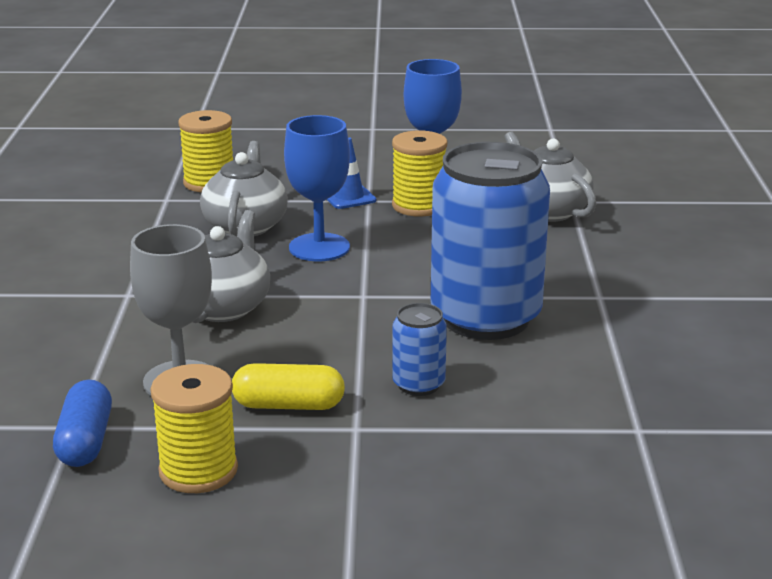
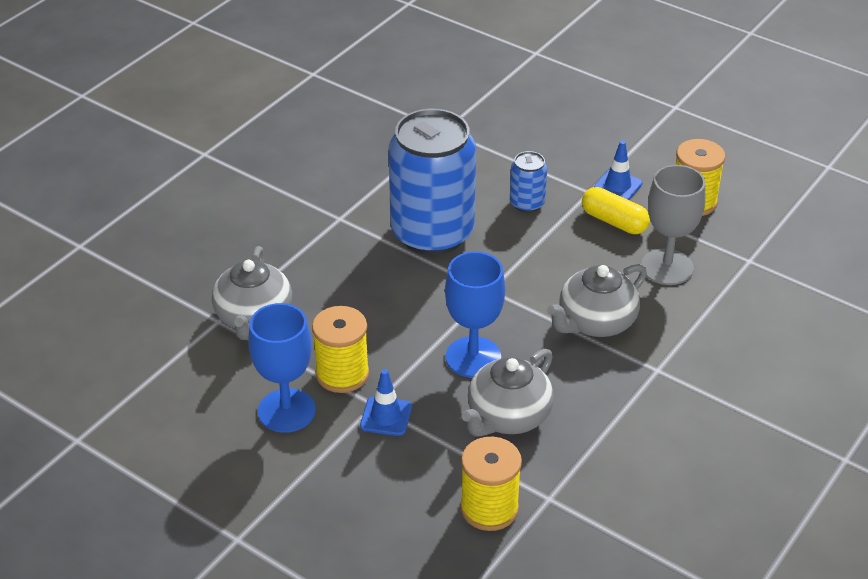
camera: 145 degrees left, 15 degrees up
(86, 441) = (747, 246): blue capsule -> none
(323, 450) = (617, 186): none -> blue traffic cone

